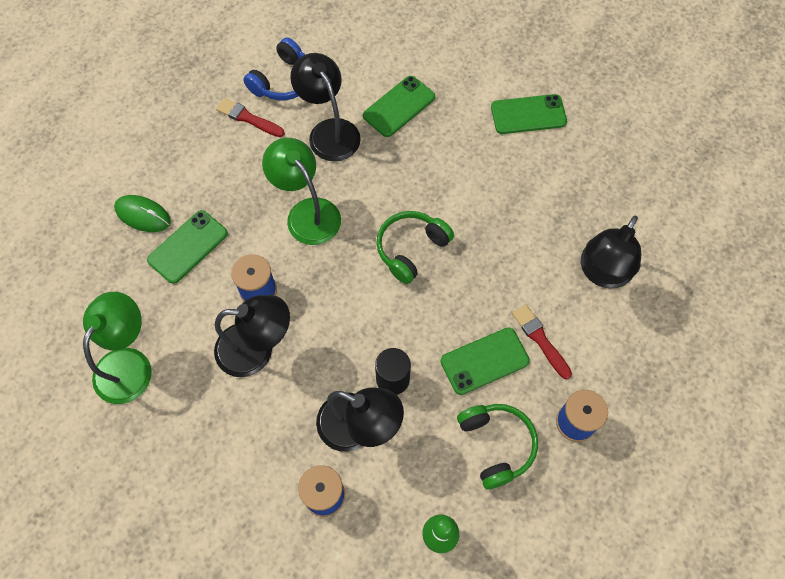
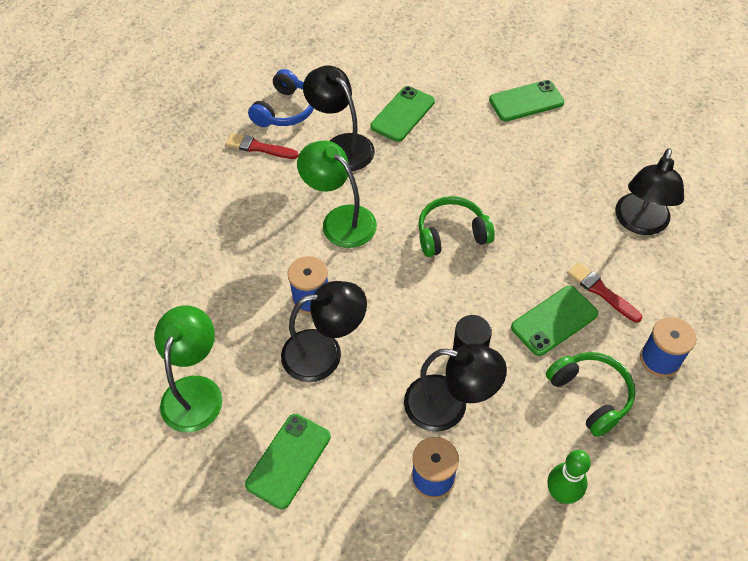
camera: 10 degrees left, 10 degrees down
(143, 215) = (175, 250): green mouse -> none
(188, 247) = (229, 271): green phone -> green phone (288, 460)
(411, 249) = (452, 234): green headphones -> green headphones turned 45 degrees clockwise

